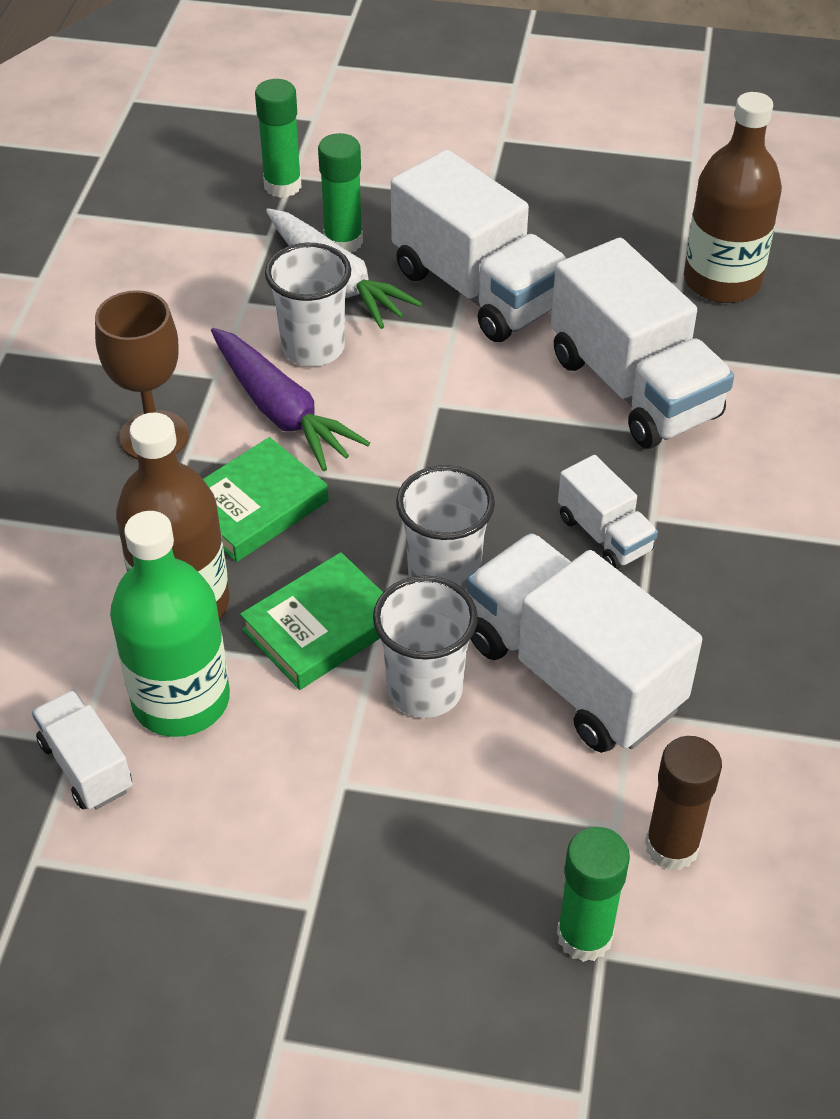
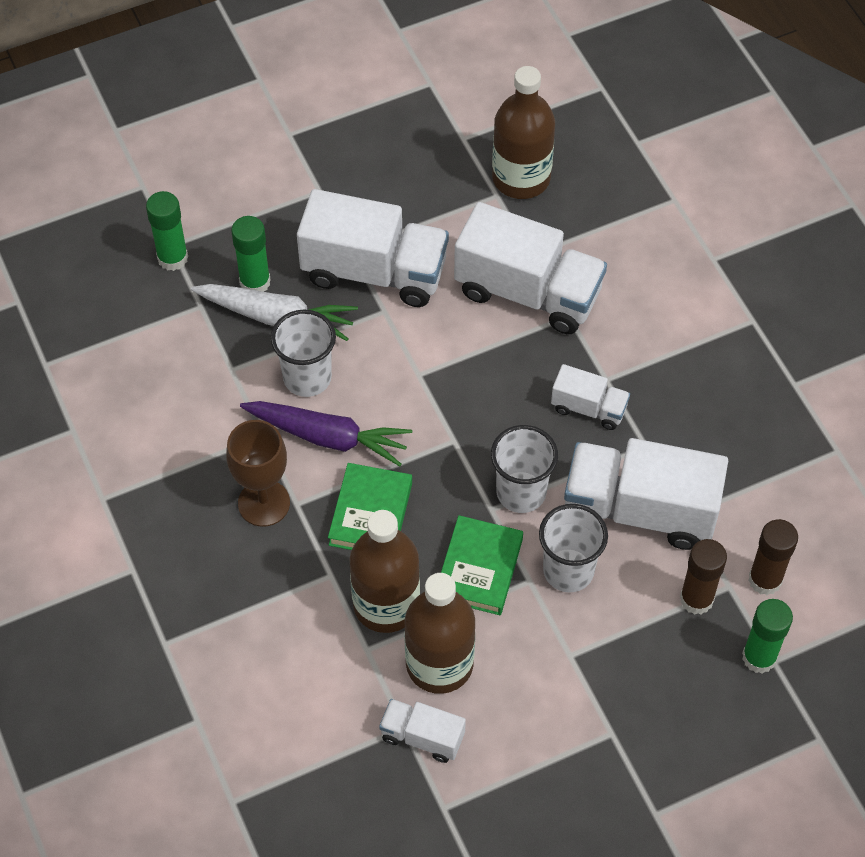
camera: 35 degrees left, 10 degrees up
(181, 700) = (439, 664): green bottle -> brown bottle
(559, 815) = (696, 599): none -> brown glue stick

